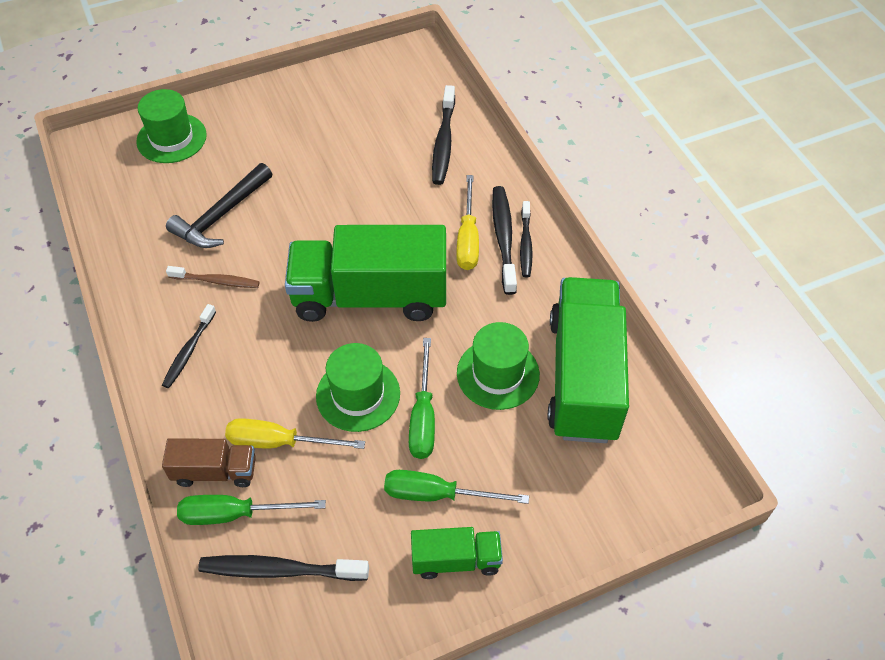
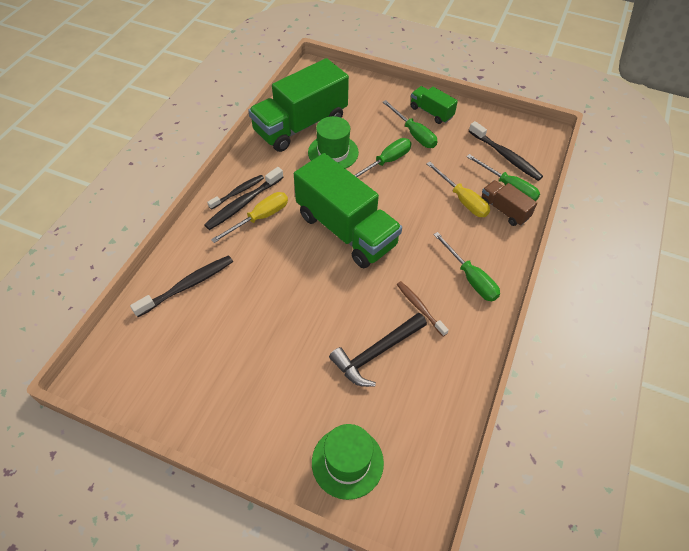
camera: 135 degrees left, 0 degrees up
(189, 350) = (470, 278): black toothbrush -> green screwdriver
(221, 216) = (376, 353): black hammer -> black hammer turned 150 degrees clockwise
(358, 395) = (405, 191): green hat -> none

